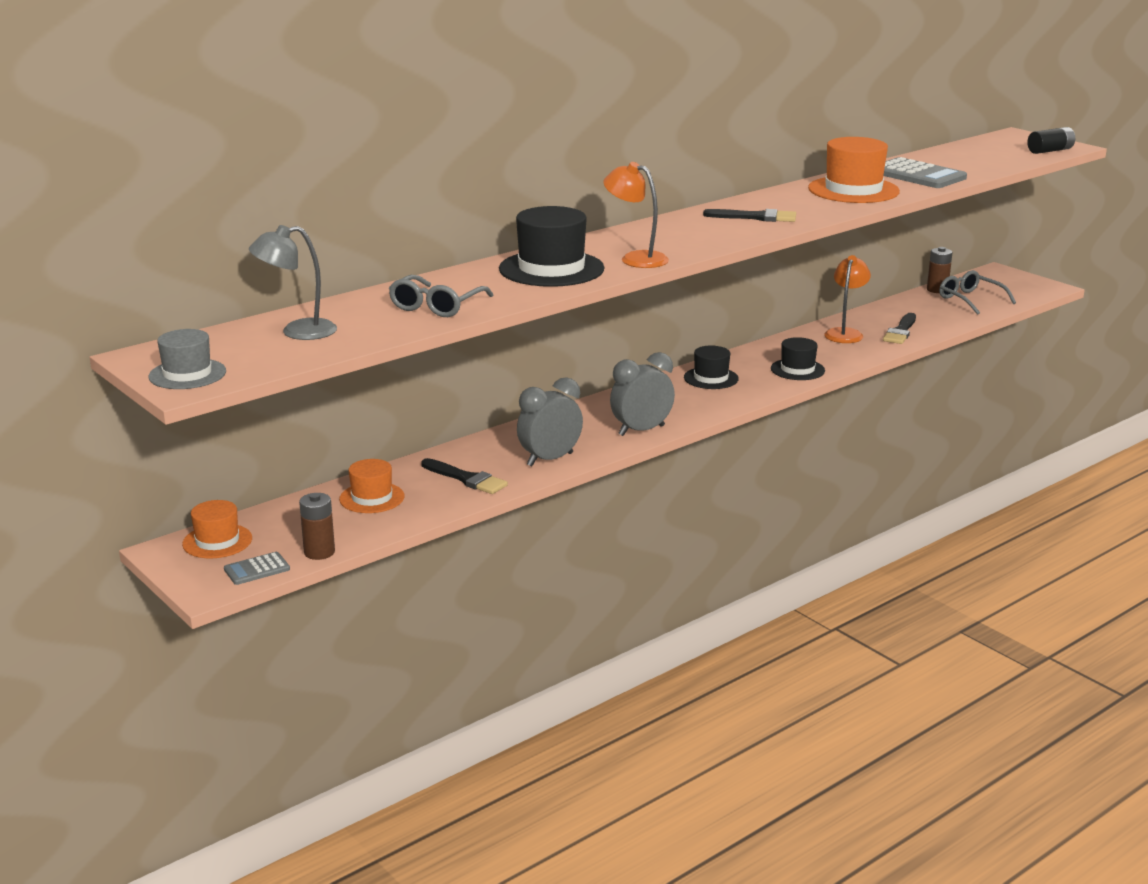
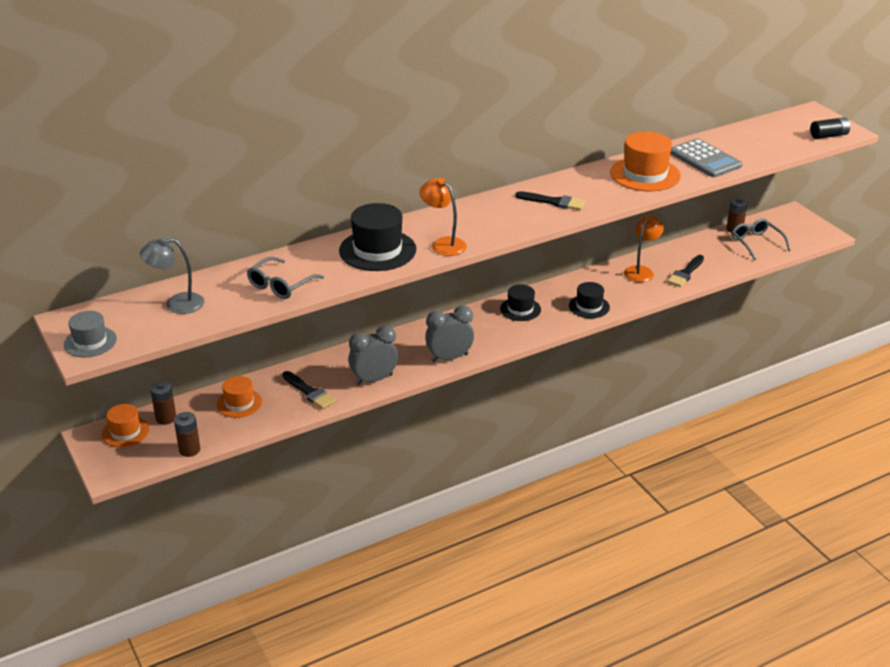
camera: 10 degrees right, 10 degrees up
(257, 569) = (144, 460): grey calculator -> none
(271, 522) = (166, 418): none -> brown battery

